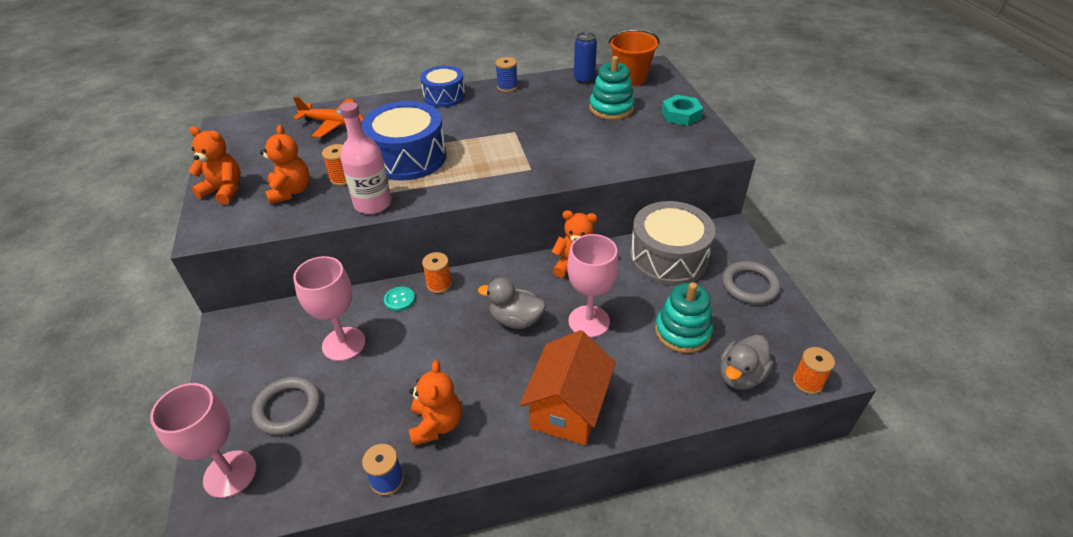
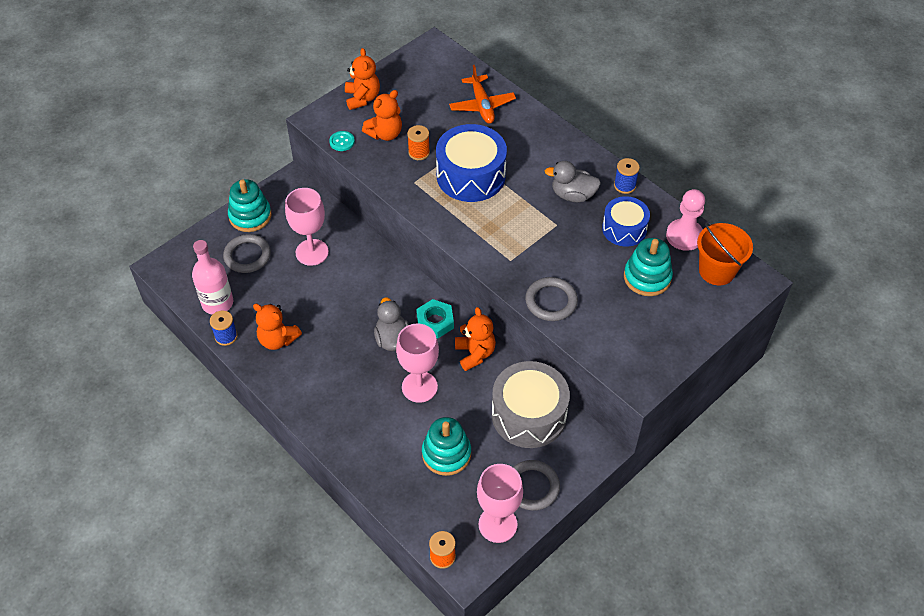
camera: 60 degrees right, 10 degrees up
(230, 474) = (191, 258): pink goblet -> pink goblet (497, 524)
(233, 382) = (250, 216): none -> turquoise stacking toy
(373, 203) = (402, 187): pink bottle -> pink bottle (217, 303)
(399, 299) = (369, 259): turquoise button -> turquoise button (342, 142)
(436, 424) = (277, 339): orange teddy bear -> orange teddy bear turned 60 degrees clockwise
(439, 284) = (399, 274): orange spool -> none
(444, 96) = (575, 150): blue drum -> blue drum (624, 229)
(568, 408) = (330, 408): orange house -> none
(584, 79) = (684, 236): blue can -> pink pawn
(597, 162) = (551, 301): none -> grey ring
(681, 115) = (677, 335): turquoise nut -> turquoise nut (435, 322)
(740, 376) = (422, 508): grey duck -> grey duck (573, 195)

